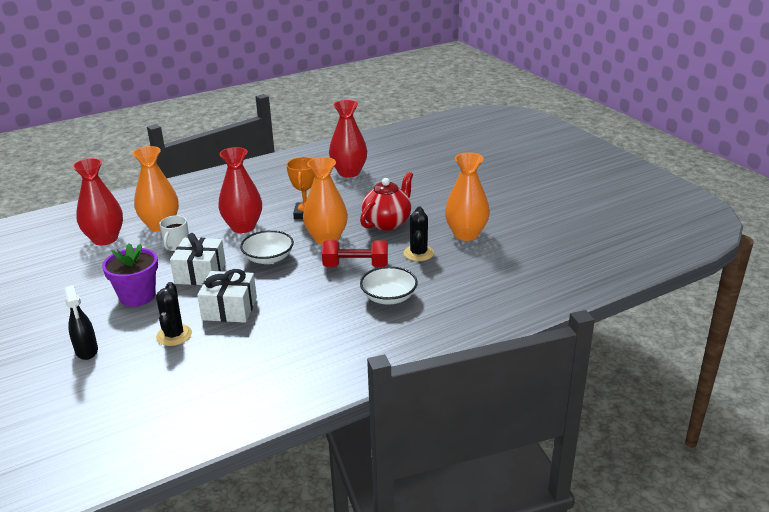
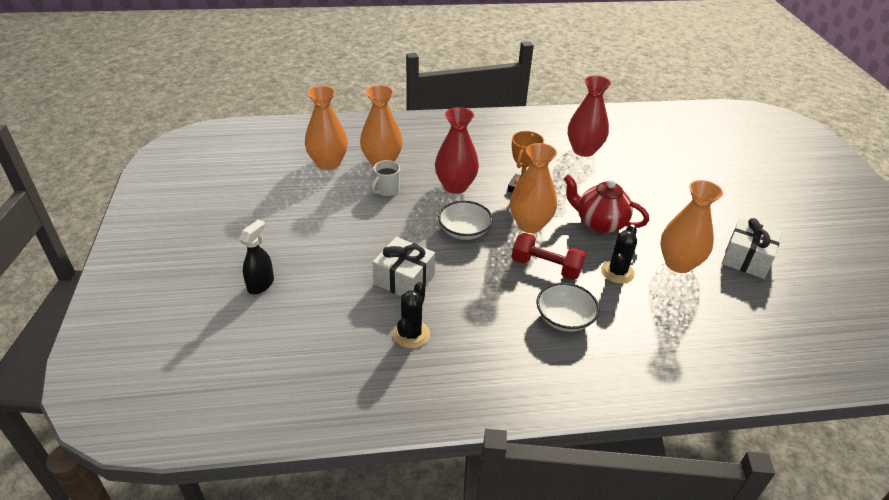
camera: 20 degrees right, 10 degrees up
(86, 351) = (261, 284): black spray bottle -> black spray bottle turned 150 degrees counterclockwise
(105, 239) = (328, 163): red vase -> orange vase
(137, 296) = (329, 237): purple flower pot -> none
(174, 335) = (342, 293): black cactus -> black cactus (411, 334)
(200, 273) = (394, 228): white gift -> white gift (746, 258)
(387, 223) = (599, 223): red teapot -> red teapot turned 120 degrees counterclockwise

